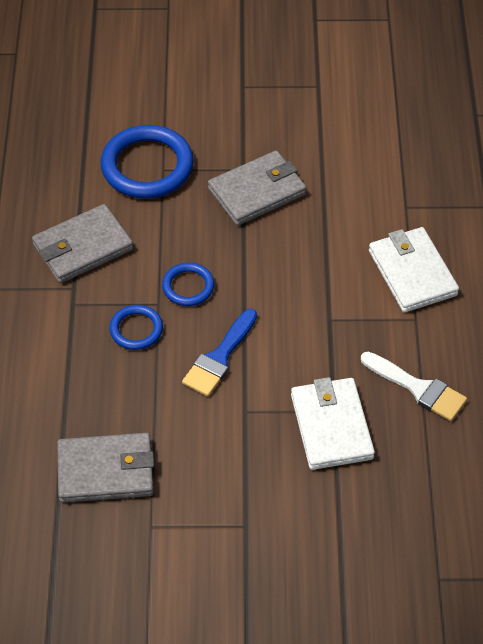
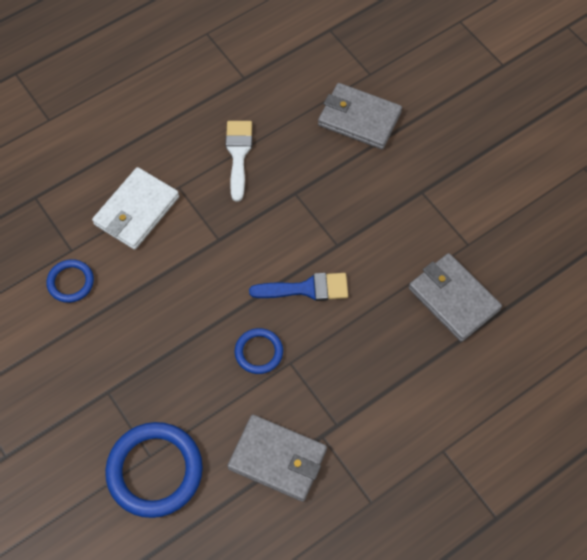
camera: 125 degrees left, 10 degrees up
(136, 329) = (325, 361): blue ring -> blue ring (70, 282)
(257, 191) = (126, 364): grey wallet -> grey wallet (359, 118)
(331, 426) = (308, 187): white wallet -> none

